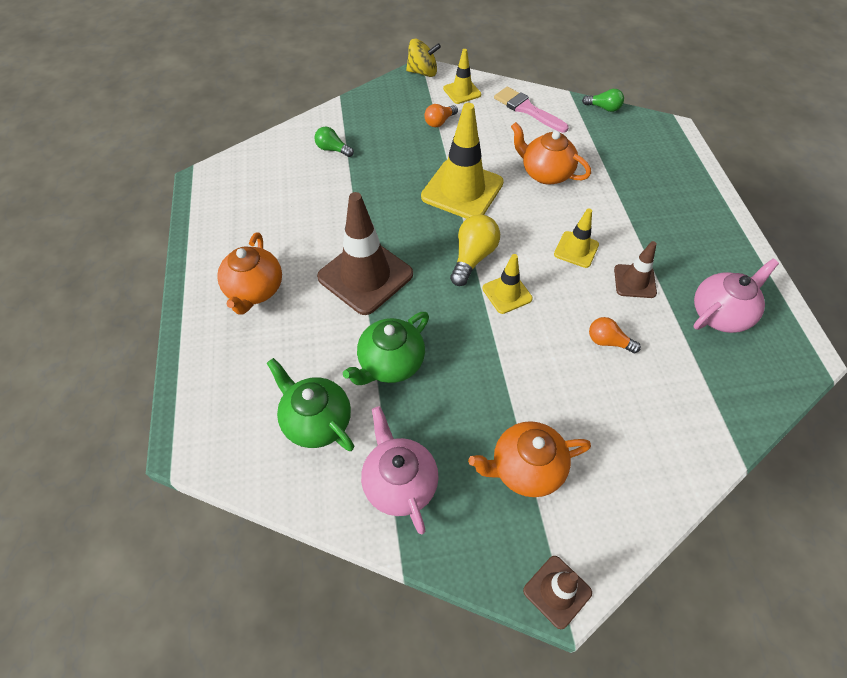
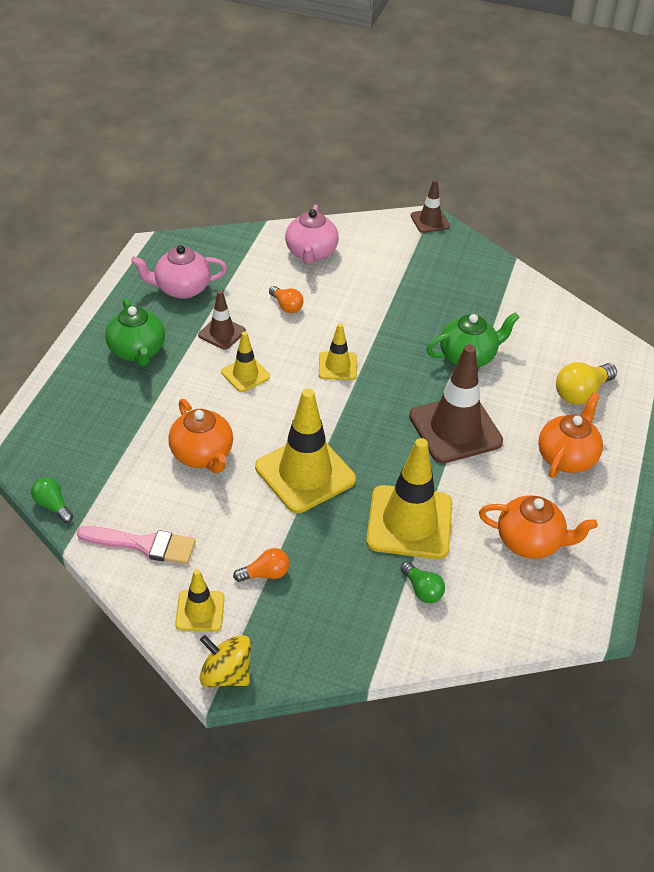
camera: 155 degrees left, 10 degrees down
(316, 421) = (543, 344): green teapot -> green teapot (137, 351)
(364, 186) = (409, 522): none -> yellow traffic cone
(399, 483) = (497, 293): pink teapot -> pink teapot (311, 253)
(473, 257) = (344, 405): yellow light bulb -> yellow light bulb (581, 393)
(525, 468) = (408, 269): orange teapot -> orange teapot (530, 541)
(527, 109) = (144, 545): pink brush -> pink brush turned 60 degrees counterclockwise

